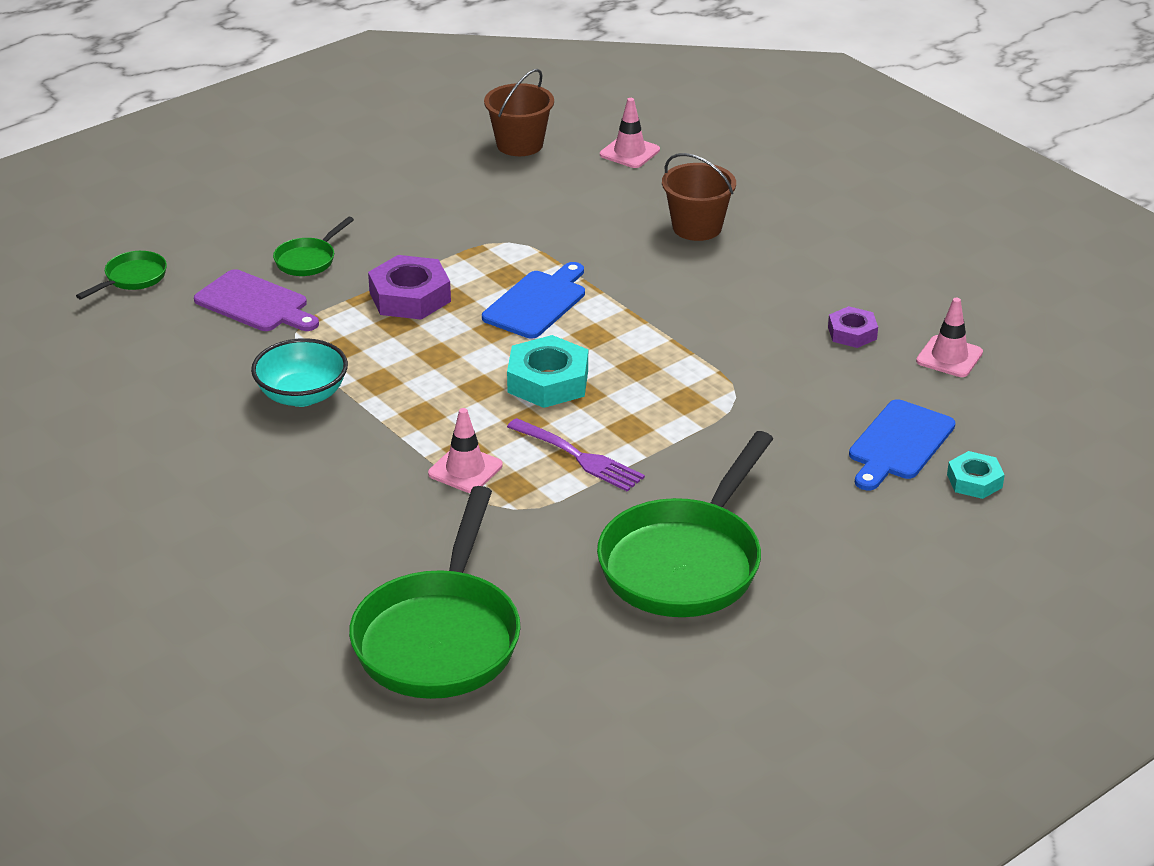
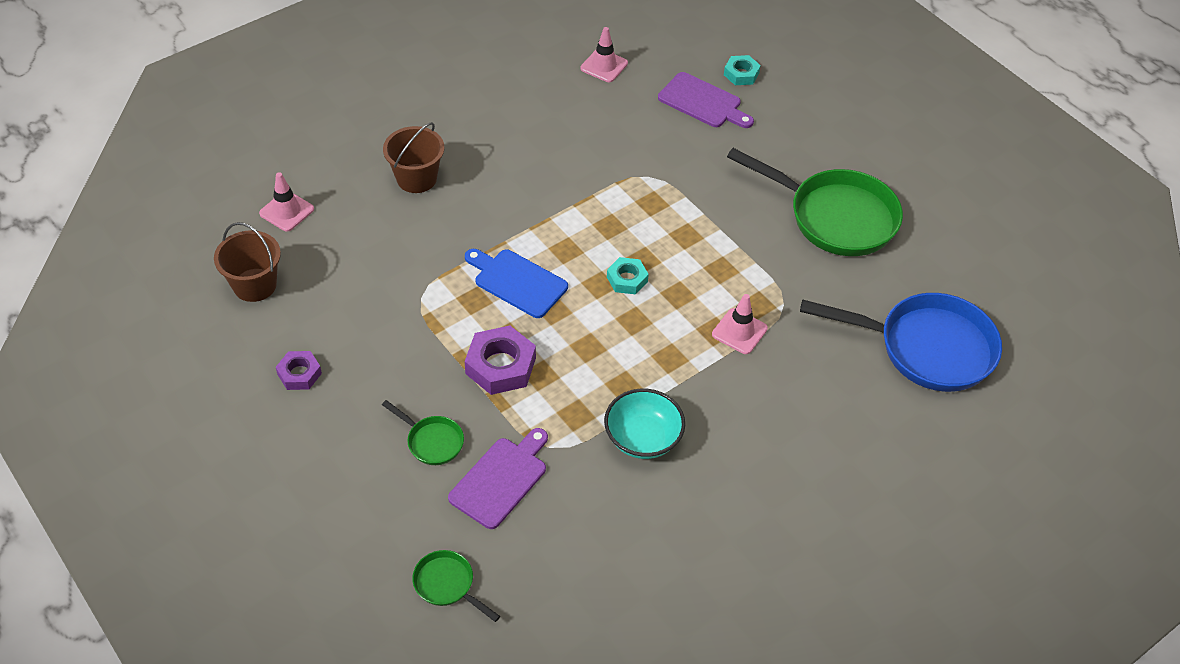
camera: 90 degrees left, 15 degrees up
(440, 637) = (926, 348): green pan -> blue pan
(548, 381) = (627, 279): turquoise nut -> turquoise nut, size x0.60
(578, 457) = (722, 266): purple fork -> none
(852, 333) = (572, 109): purple nut -> purple nut (299, 374)
(899, 444) = (703, 102): blue cutting board -> purple cutting board

